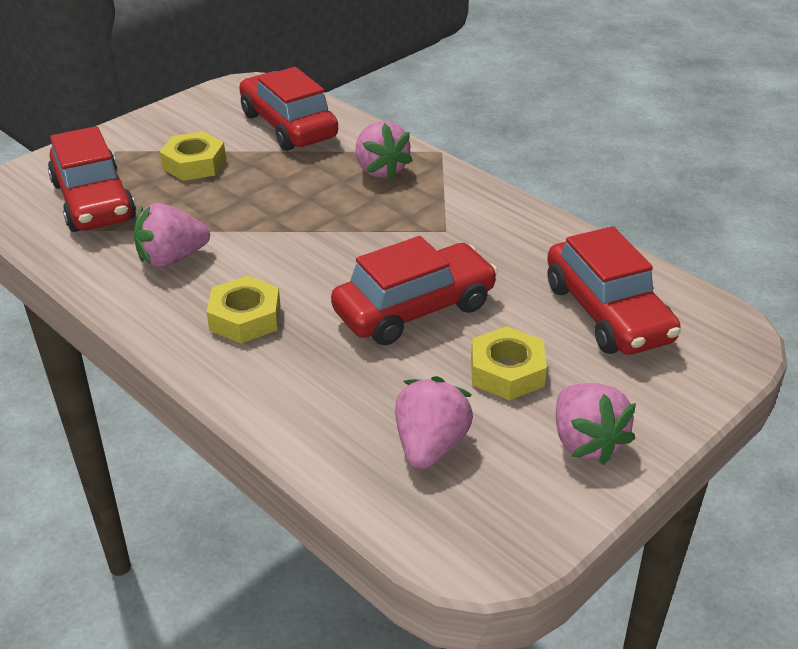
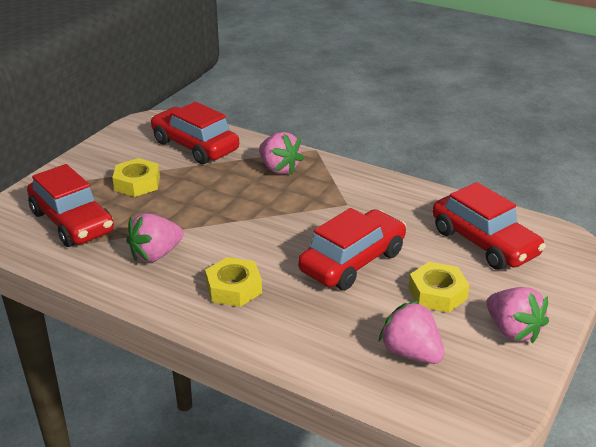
camera: 15 degrees left, 5 degrees down
(430, 445) = (411, 353): pink strawberry -> pink strawberry turned 45 degrees counterclockwise

